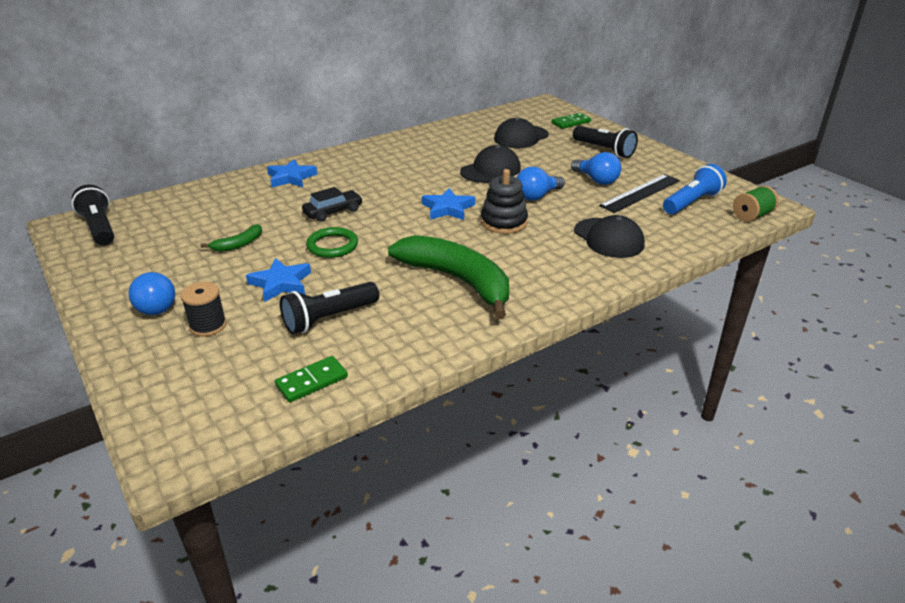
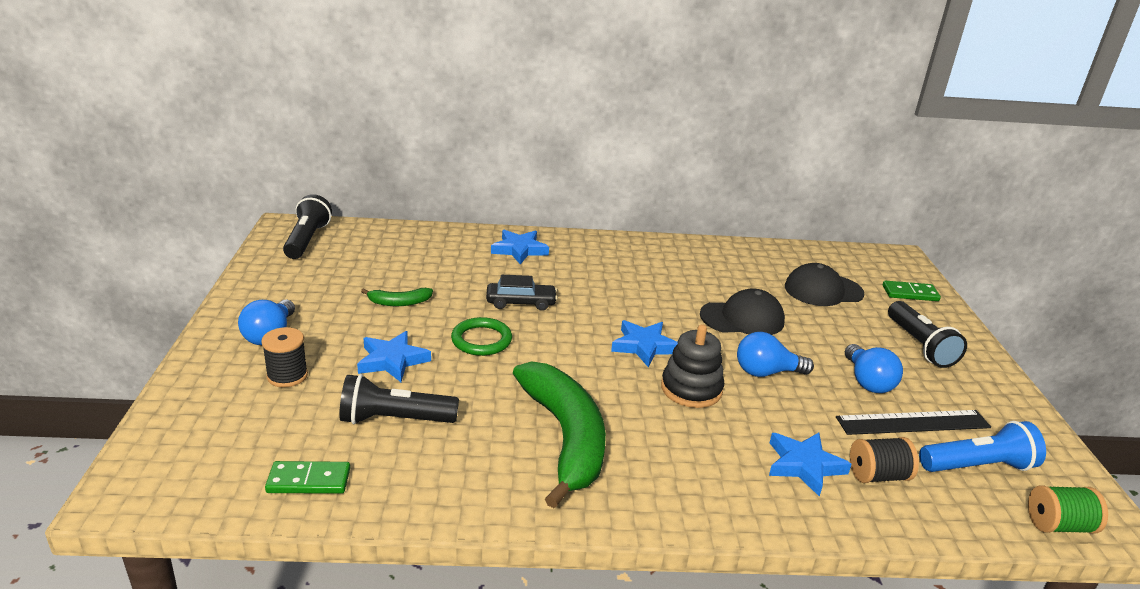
camera: 30 degrees right, 5 degrees down
(608, 238) = (804, 465): black cap -> blue star
(650, 227) = (878, 475): none -> black spool

